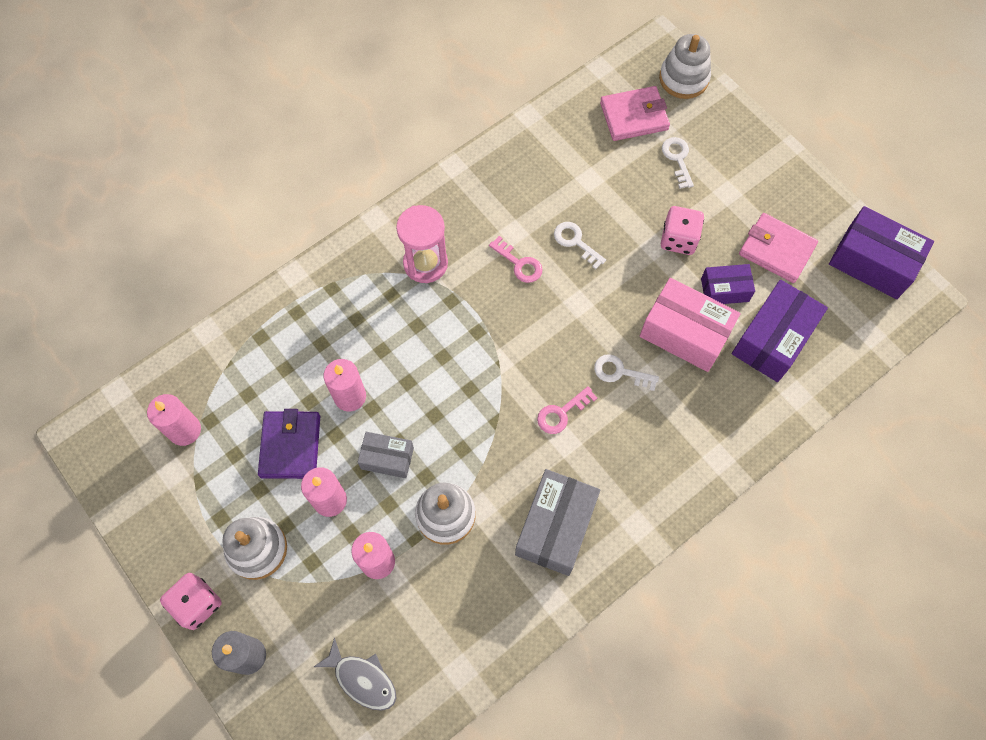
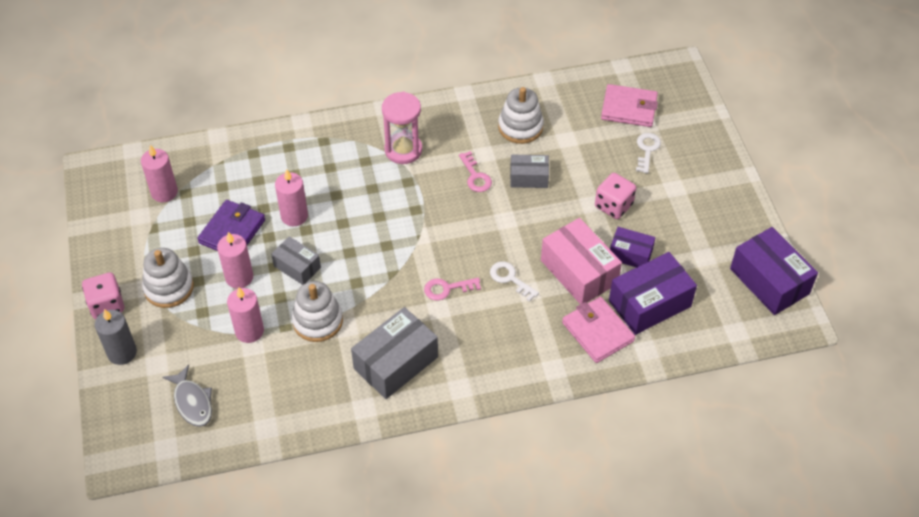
camera: 25 degrees right, 15 degrees down
(575, 242) = (529, 178): white key -> grey box
(683, 78) = (686, 96): white stacking toy -> white stacking toy (520, 127)
(776, 250) = (691, 242): pink wallet -> pink wallet (597, 332)

